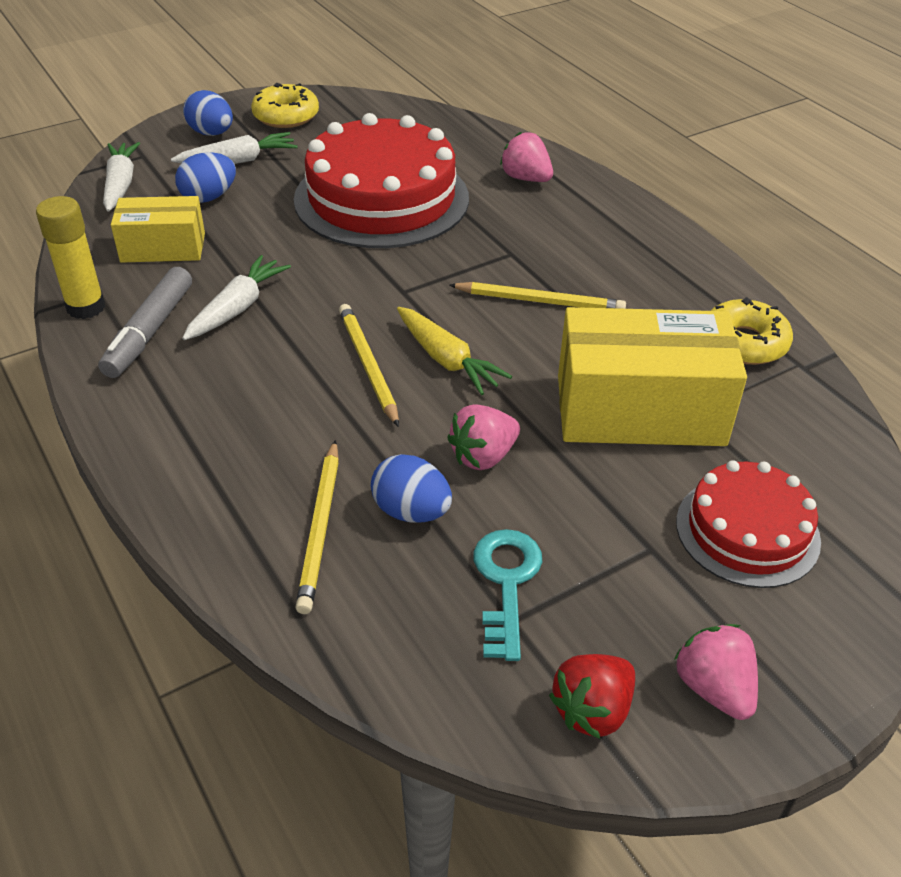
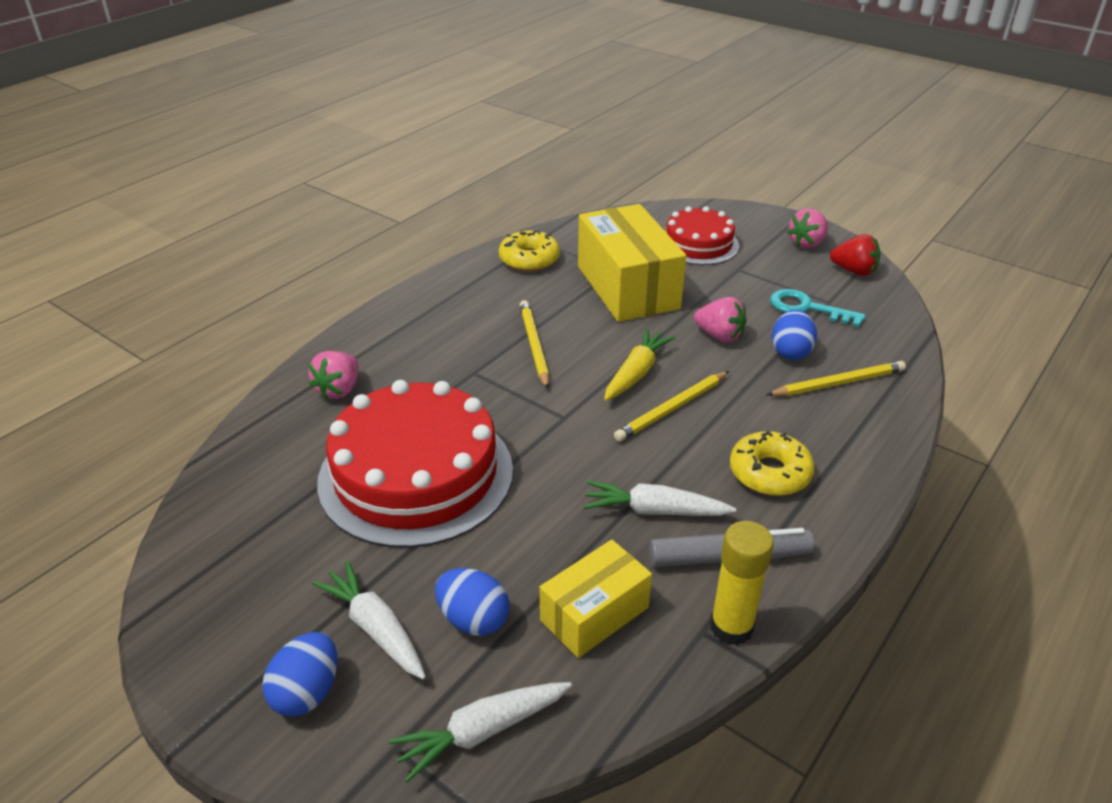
camera: 110 degrees left, 5 degrees down
(163, 247) = (594, 614): yellow box -> yellow box turned 75 degrees clockwise
(286, 116) = (236, 627): yellow donut -> yellow donut (769, 473)
(506, 582) = (807, 308): turquoise key -> turquoise key turned 45 degrees clockwise

